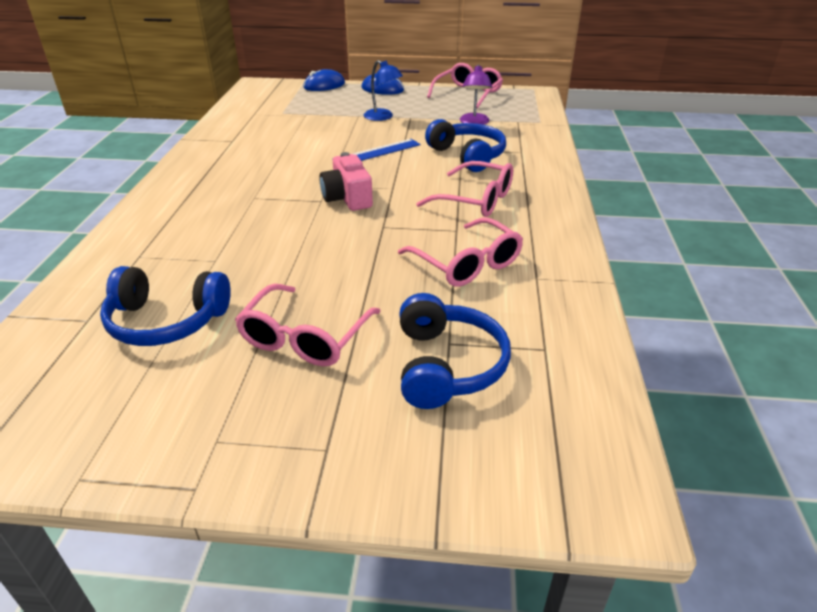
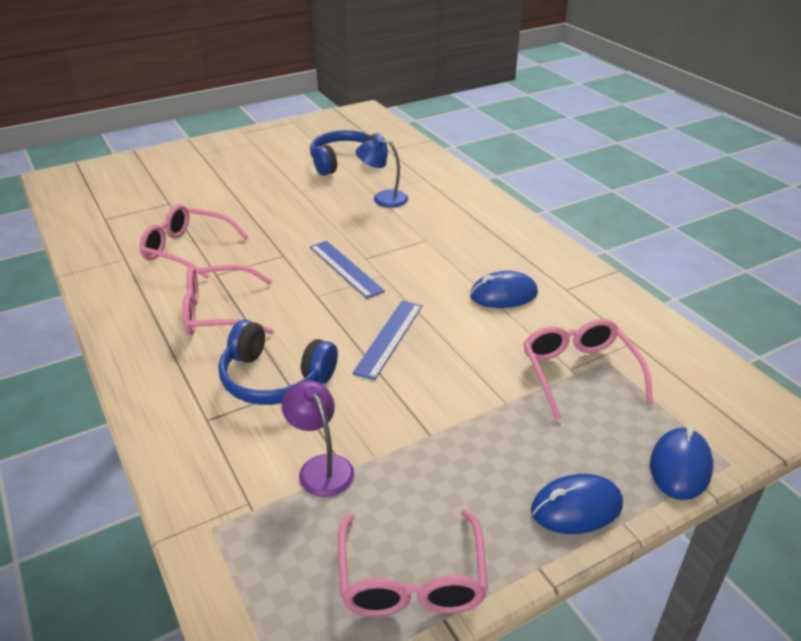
camera: 145 degrees right, 0 degrees up
(273, 149) = (503, 295): none -> blue mouse
(305, 337) = (257, 179): pink glasses -> pink glasses (579, 373)
(347, 198) = (345, 268): pink camera -> blue ruler
(383, 117) = (468, 415): blue lamp -> blue lamp (383, 199)
(447, 365) = (163, 194): blue headphones -> none

